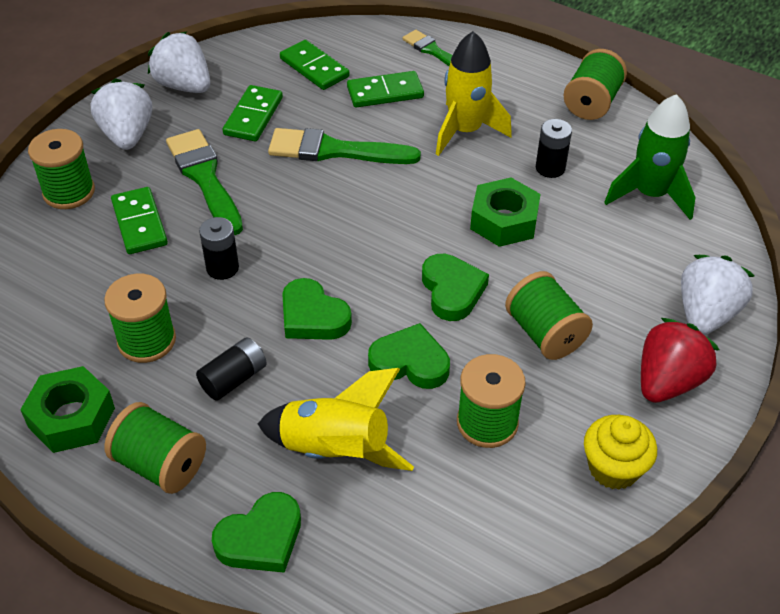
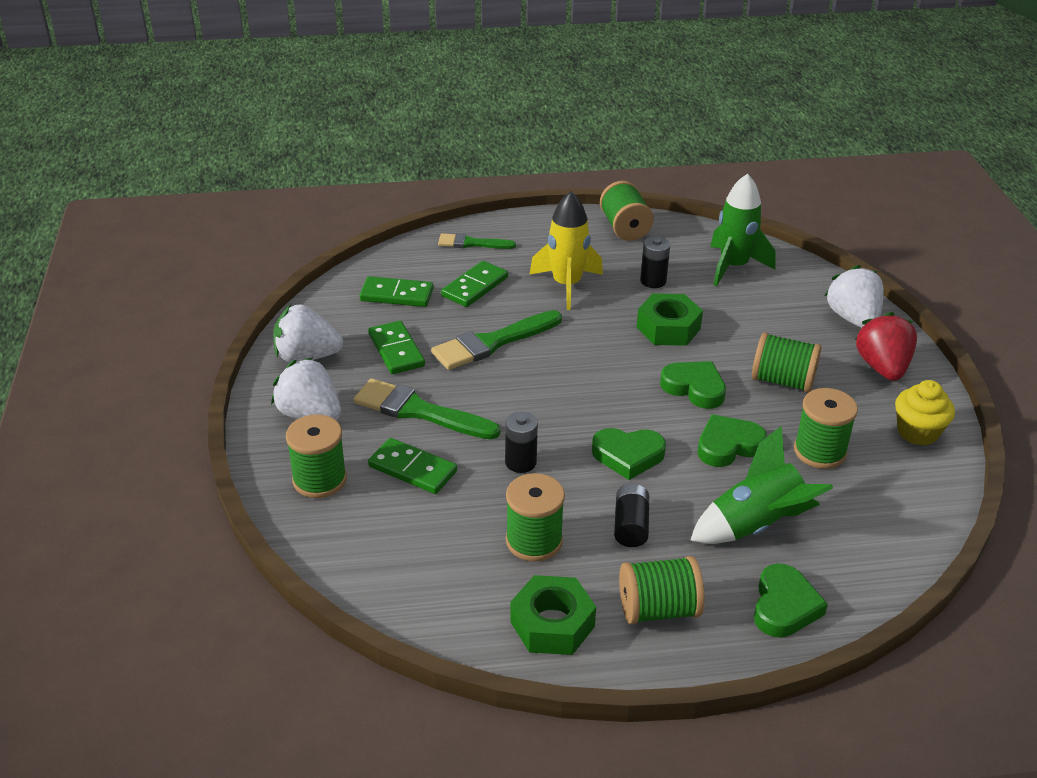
camera: 40 degrees left, 10 degrees down
(335, 450) = (755, 525): yellow rocket -> green rocket

